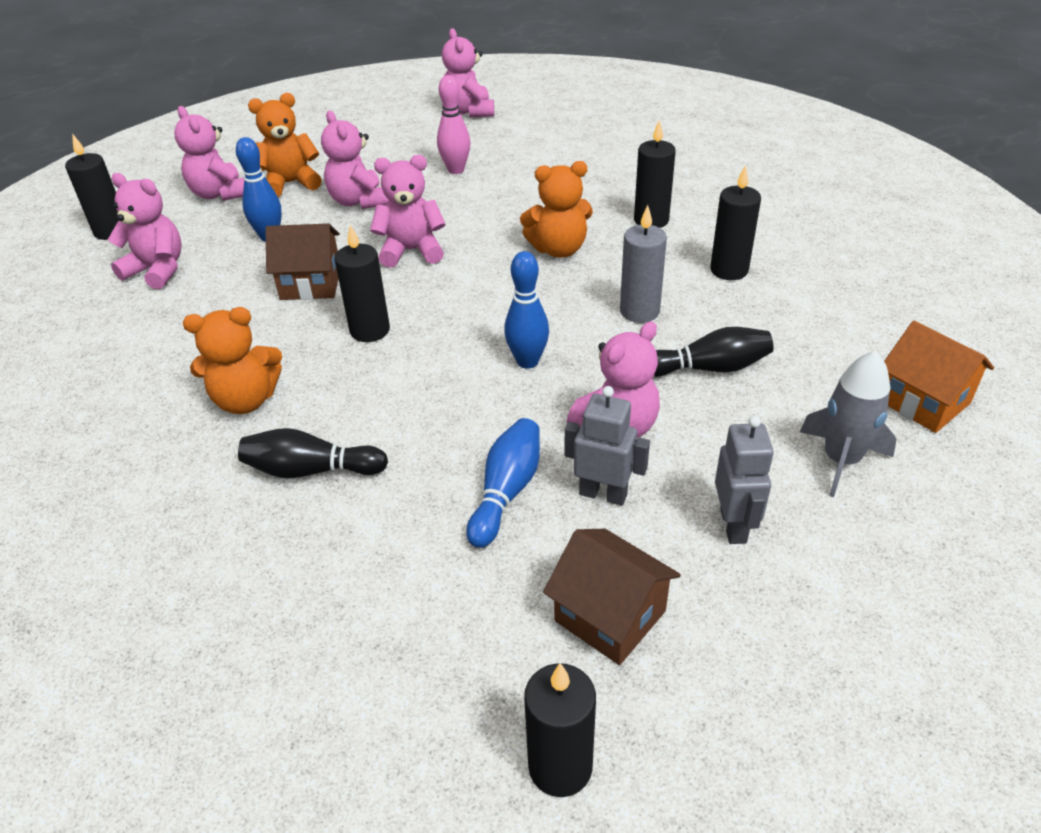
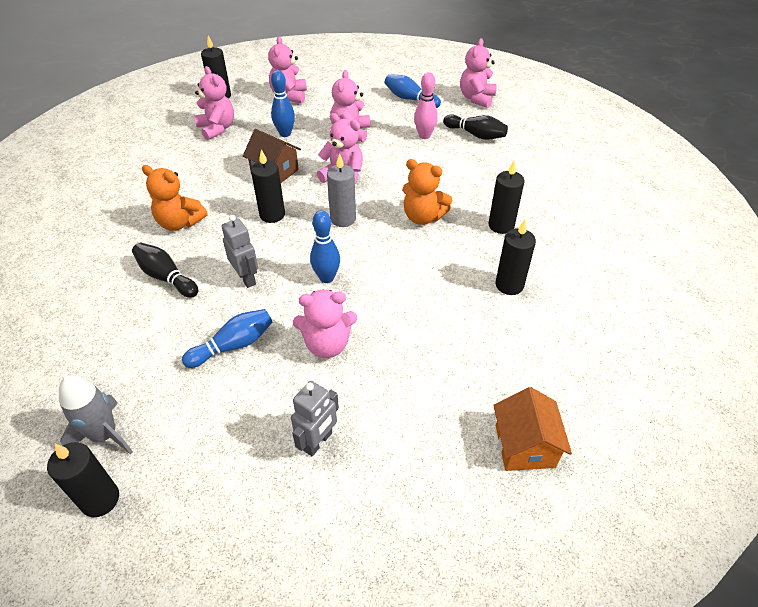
camera: 35 degrees right, 5 degrees up
(291, 183) = (329, 105): orange teddy bear -> none
(389, 140) = (410, 99): none -> blue bowling pin
(603, 494) = (275, 378): grey robot -> grey robot (246, 278)
(610, 616) = (203, 445): brown house -> none
(639, 311) = (422, 282): grey candle -> grey candle (343, 219)
(709, 368) = (419, 341): black bowling pin -> black bowling pin (476, 135)
(841, 460) = (424, 447): grey rocket -> grey rocket (104, 435)

